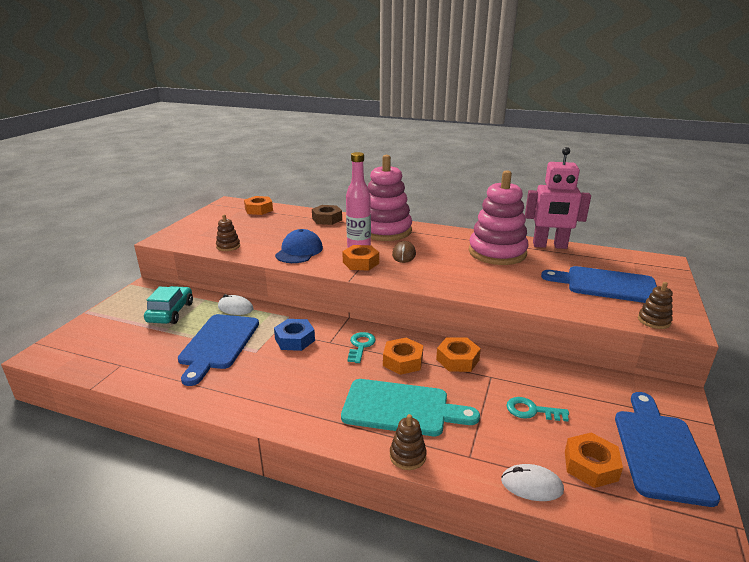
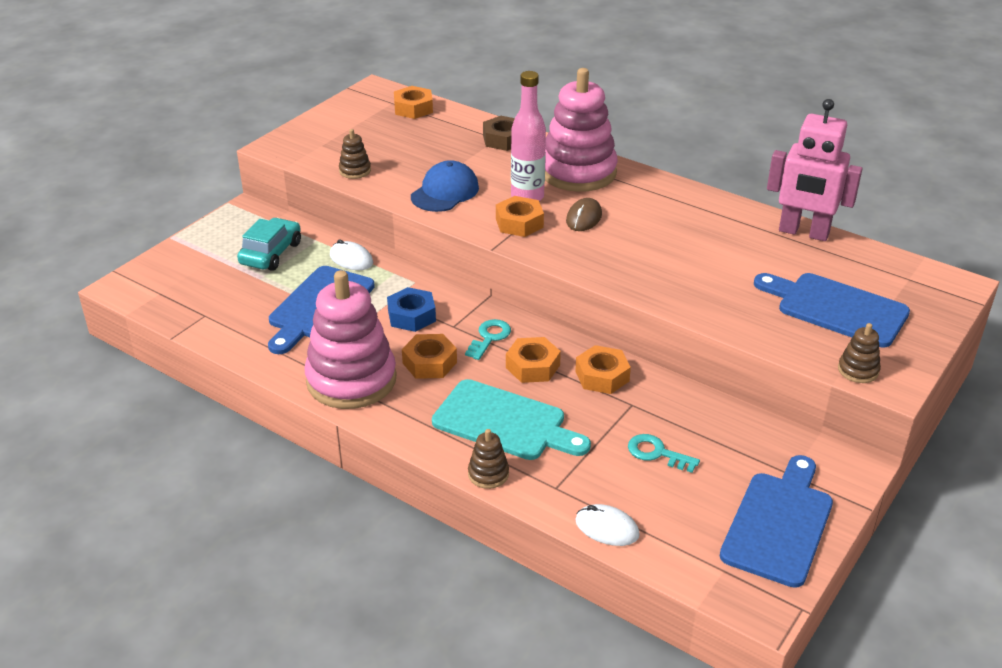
camera: 15 degrees right, 10 degrees up
(497, 252) = (717, 233): pink stacking toy -> pink stacking toy (351, 380)
(590, 465) = (686, 522): orange nut -> orange nut (429, 363)

